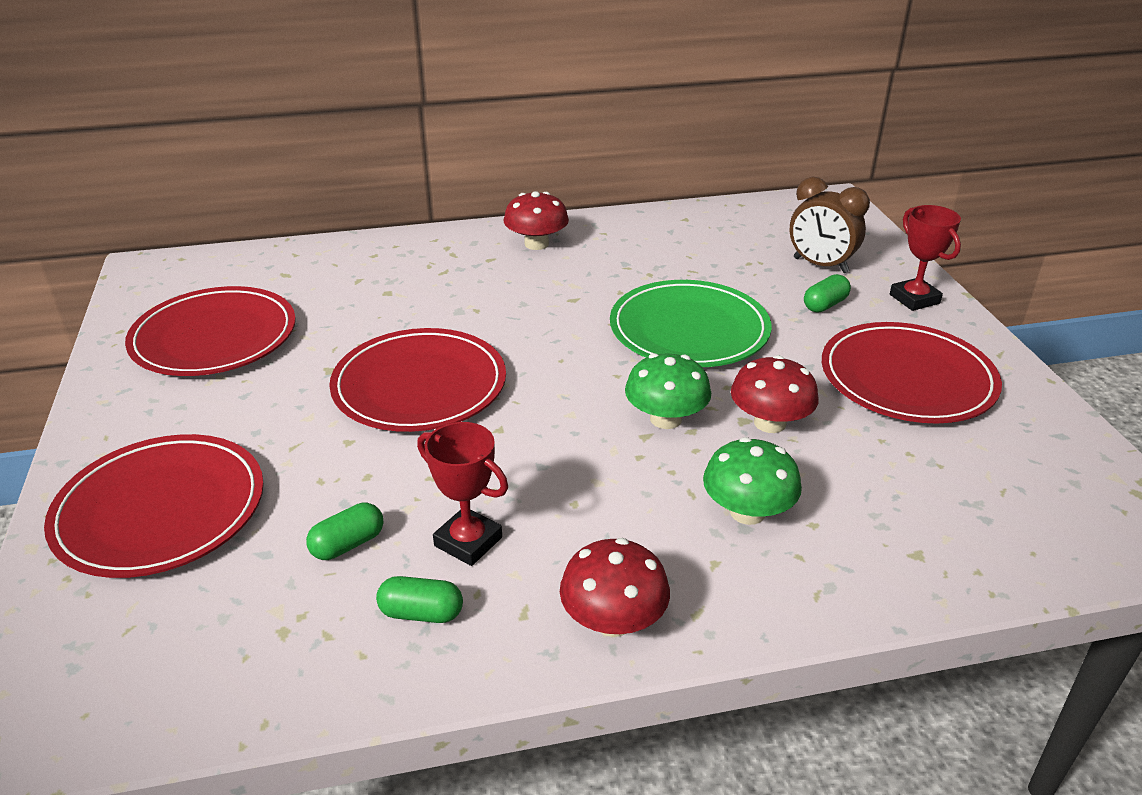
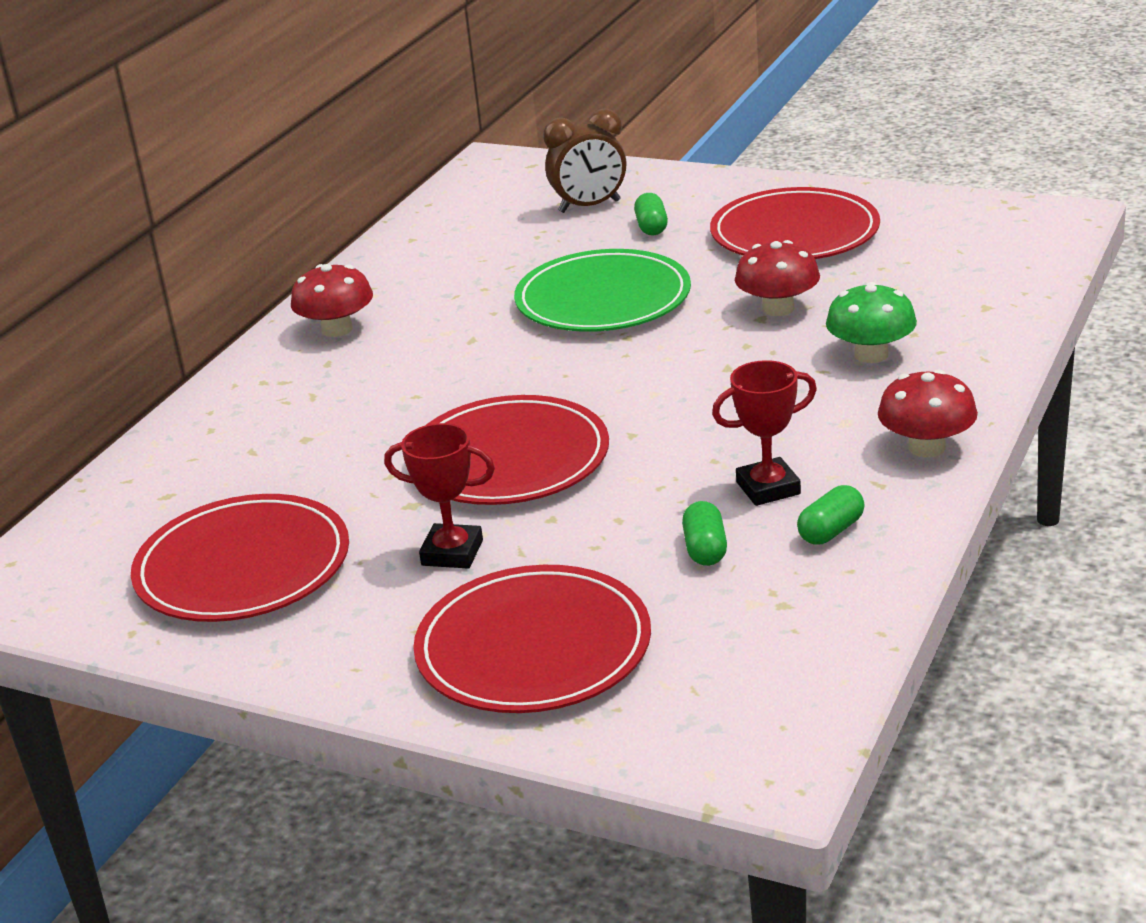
camera: 50 degrees left, 5 degrees down
(665, 419) = (716, 351): green mushroom -> none
(914, 299) = (696, 188): red trophy -> red trophy (452, 553)

